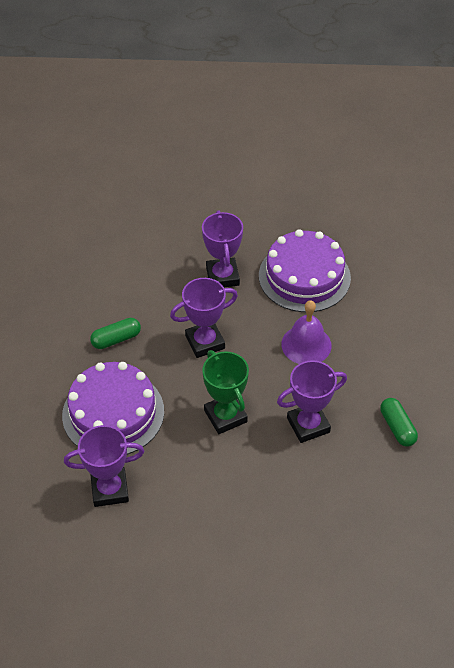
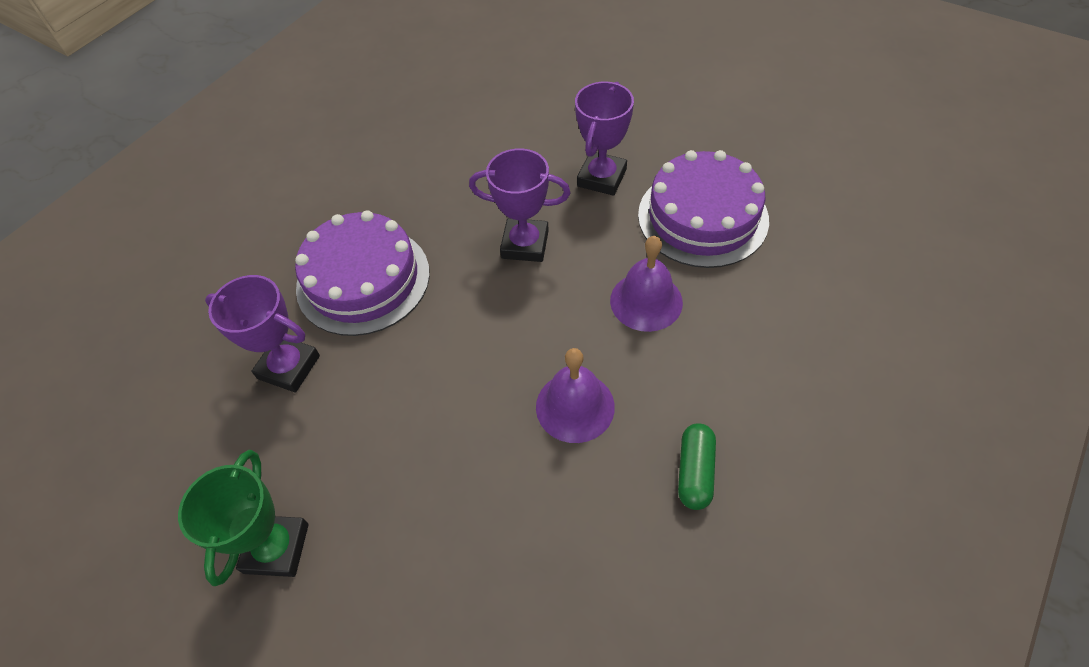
camera: 35 degrees right, 5 degrees up
(116, 339) = (431, 199): green capsule -> none
(225, 416) = (482, 344): green trophy -> green trophy (276, 548)
(308, 425) = (575, 406): purple trophy -> purple bell

